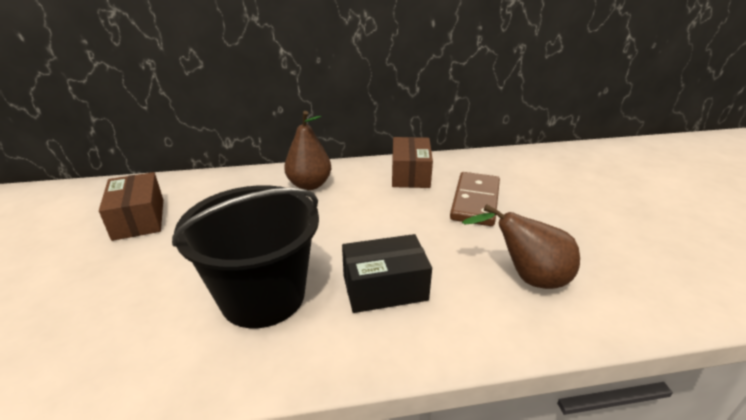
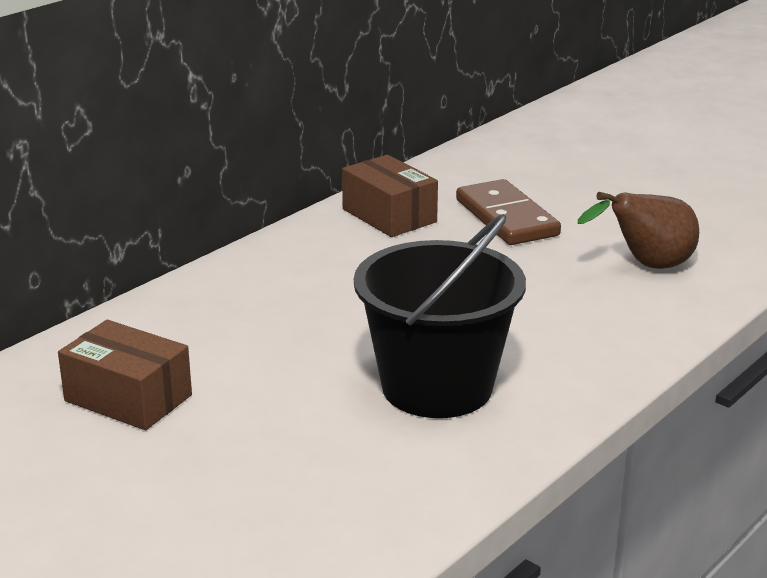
camera: 40 degrees left, 5 degrees down
(309, 185) = (284, 273): brown pear -> none
(385, 288) = (539, 328): black box -> none

